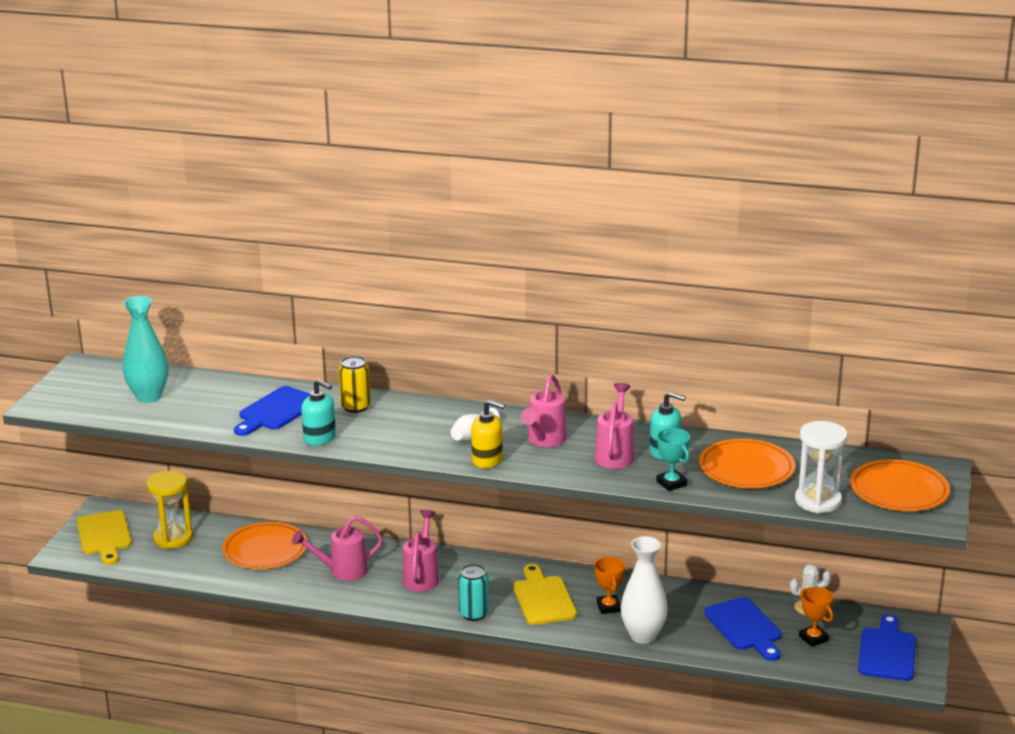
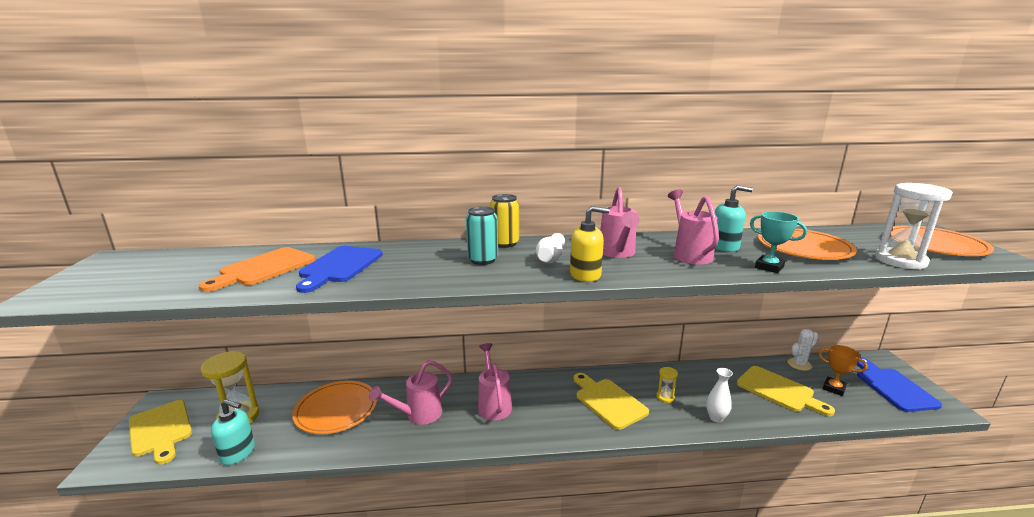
camera: 20 degrees left, 5 degrees down
(148, 396) = (188, 273): turquoise vase -> none
(211, 401) = (264, 268): none -> orange cutting board
(320, 438) = (399, 282): turquoise soap dispenser -> turquoise soap dispenser (238, 453)
(355, 407) = (420, 253): yellow can -> yellow can (505, 243)
(474, 614) = (562, 431): turquoise can -> turquoise can (483, 260)
(608, 607) = (665, 397): orange trophy -> yellow hourglass
(643, 636) = (716, 418): white vase -> white vase, size x0.56
(745, 627) = (778, 390): blue cutting board -> yellow cutting board

